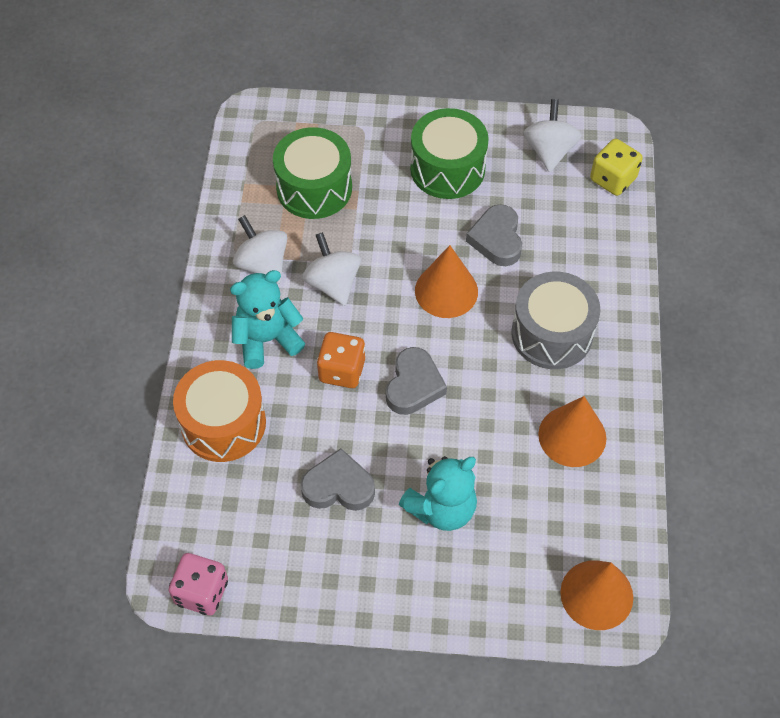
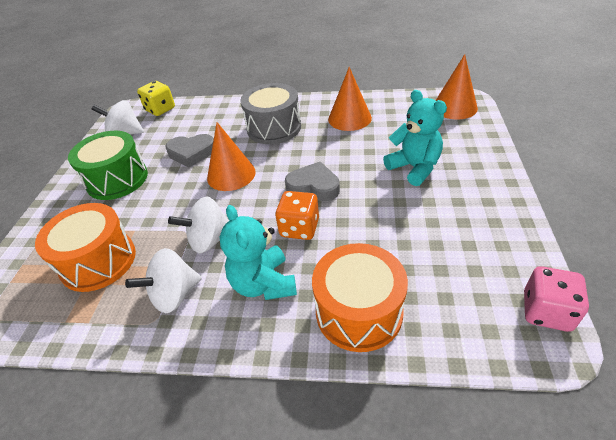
camera: 85 degrees left, 15 degrees down
(314, 188) = (98, 261): green drum -> orange drum
(338, 486) = (409, 222): grey heart -> none

